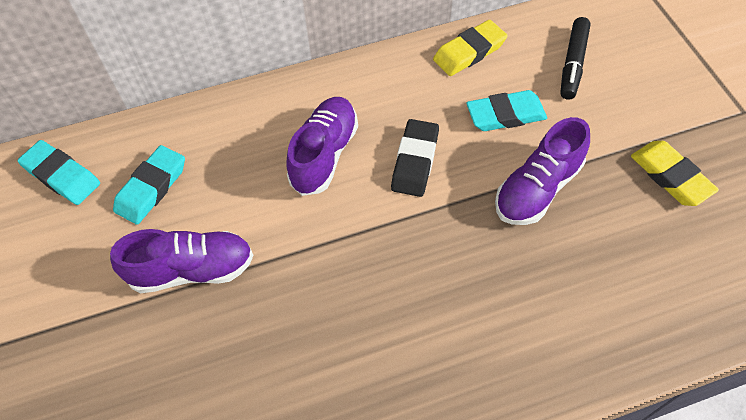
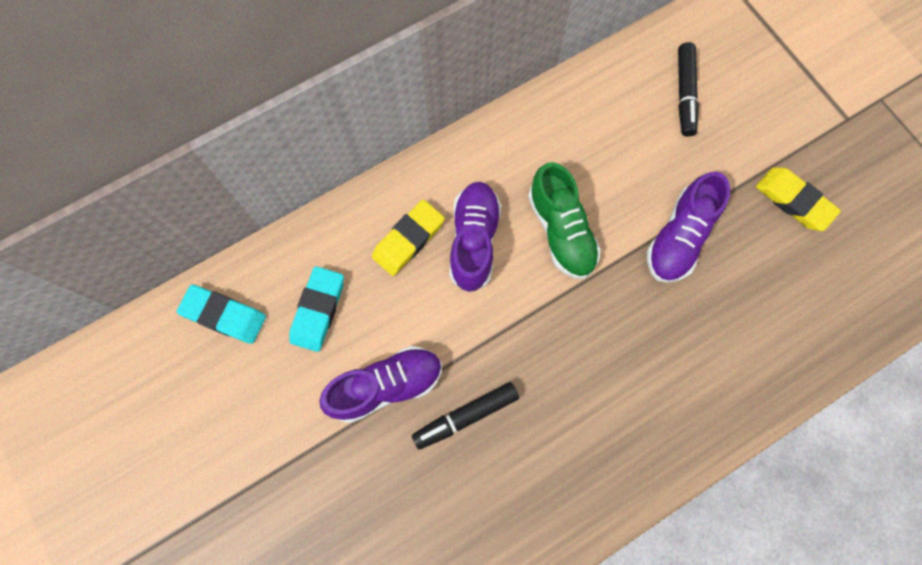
camera: 15 degrees left, 15 degrees up
(263, 316) = (466, 416): none -> black marker
(415, 161) = (561, 231): black eraser -> green shoe
(469, 52) = (583, 98): yellow eraser -> yellow eraser (408, 239)
(505, 115) = (633, 164): turquoise eraser -> none

